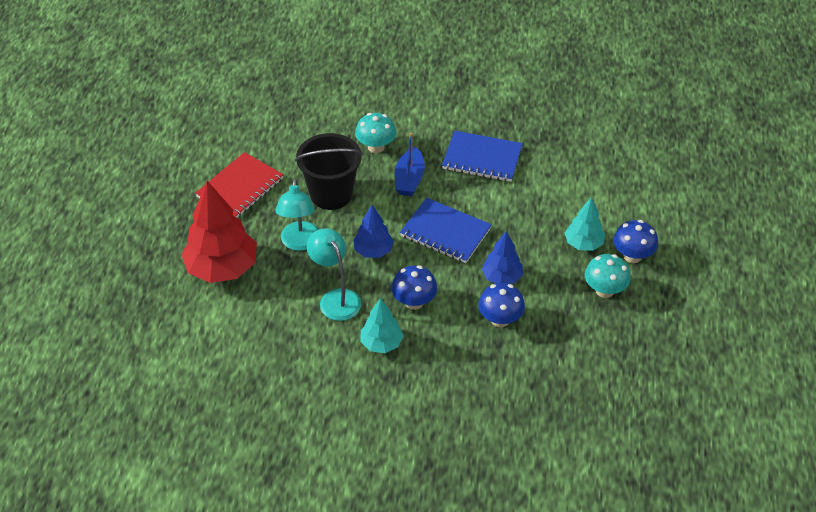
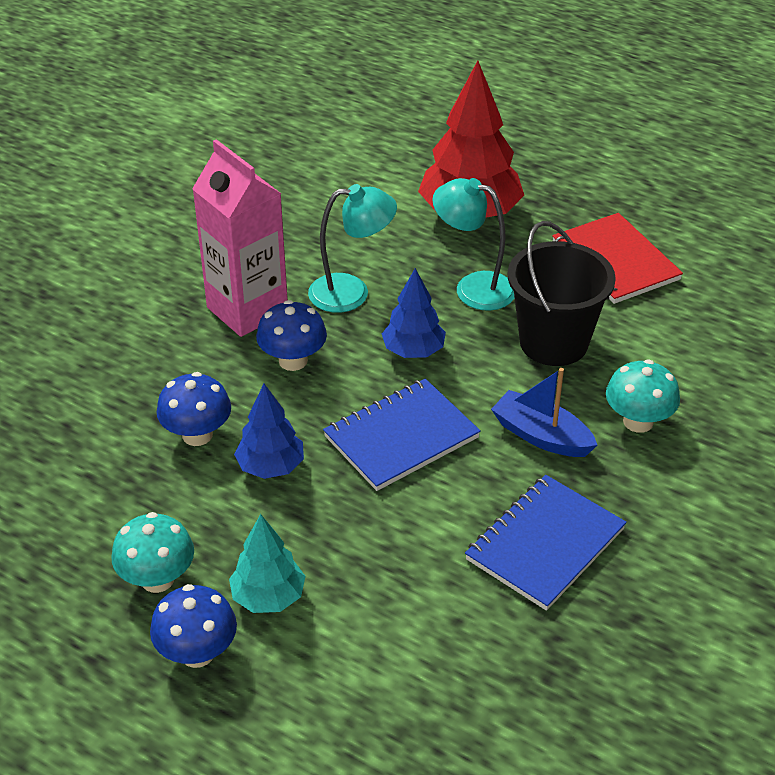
camera: 115 degrees right, 5 degrees down
(381, 343) = (247, 310): turquoise tree -> pink carton

